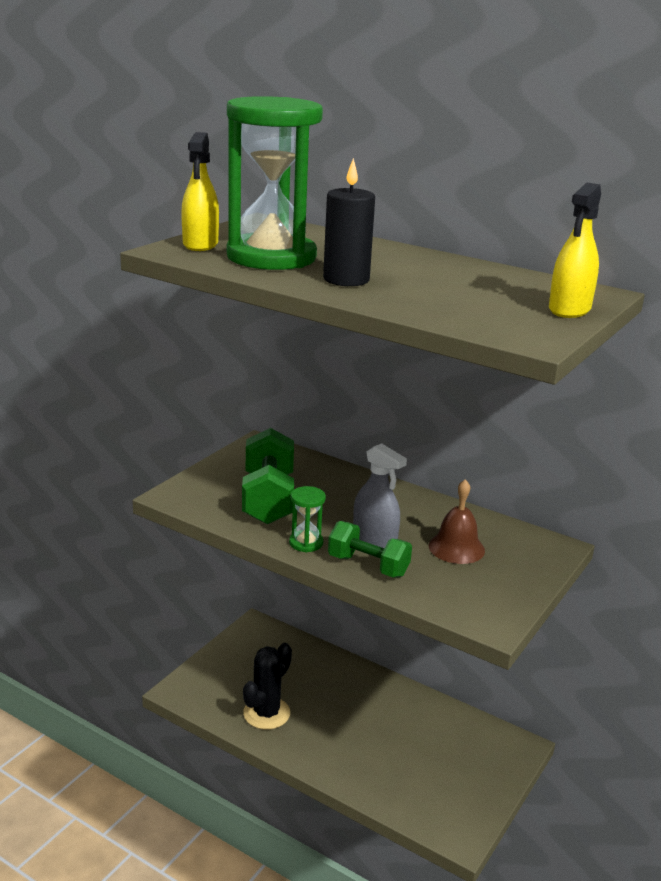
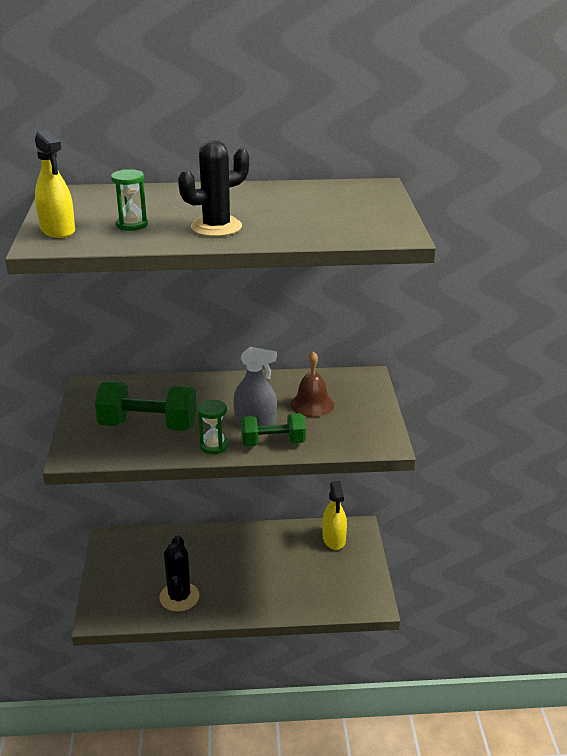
camera: 35 degrees left, 5 degrees up
(268, 499) = (148, 426): green dumbbell -> green dumbbell turned 45 degrees counterclockwise
(271, 257) = (132, 225): green hourglass -> green hourglass, size x0.40
(346, 280) = (216, 227): black candle -> black cactus
(569, 309) = (382, 204): yellow spray bottle -> yellow spray bottle (334, 539)

